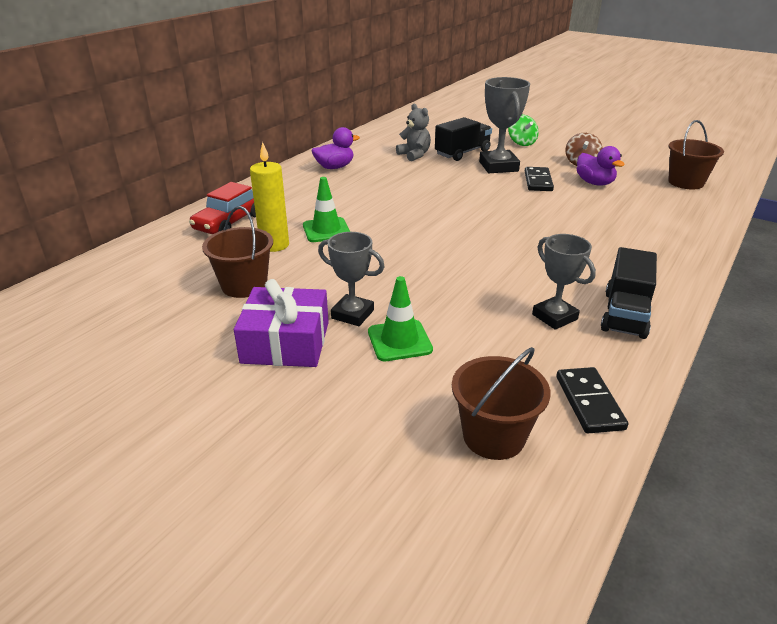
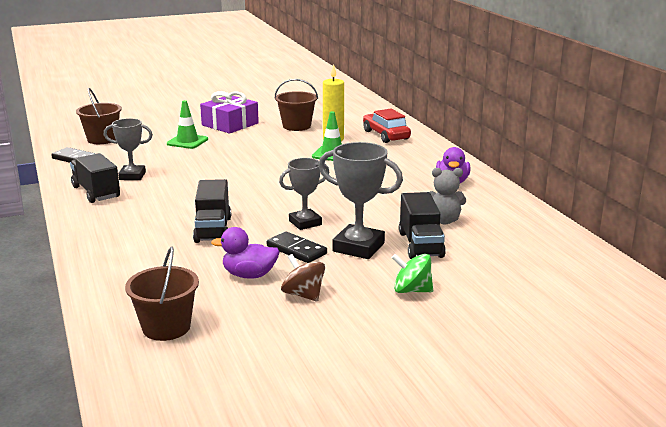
camera: 125 degrees right, 10 degrees down
(352, 314) = (226, 139): grey trophy -> grey trophy (305, 223)
(569, 218) = (213, 229): none -> black truck

